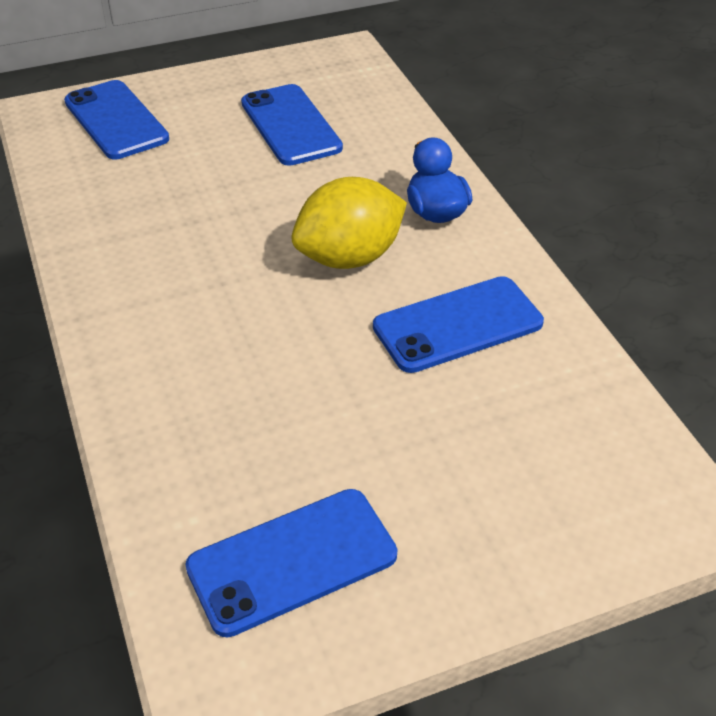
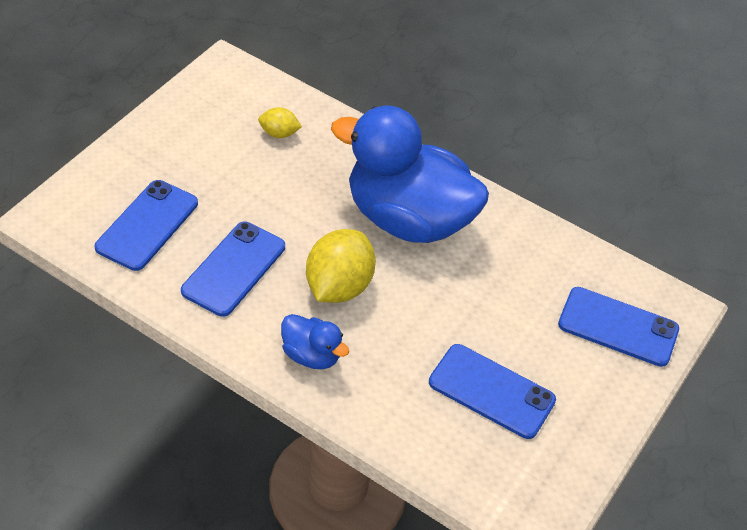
camera: 140 degrees right, 5 degrees up
(195, 290) = (408, 219): none -> blue duck
(243, 483) = (279, 133): none -> yellow lemon
(292, 561) = (227, 113): blue phone -> blue phone (147, 225)

